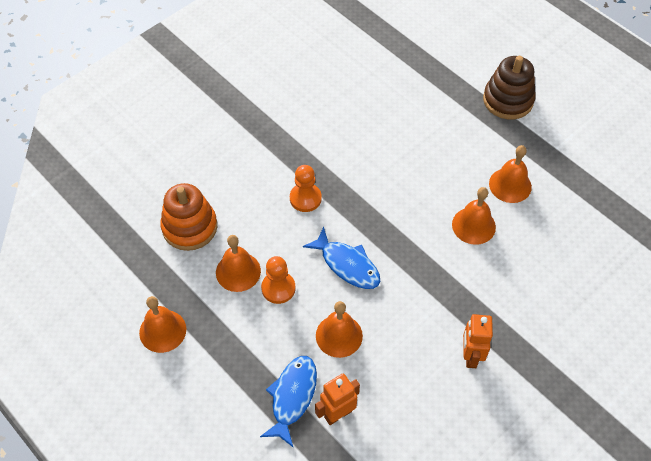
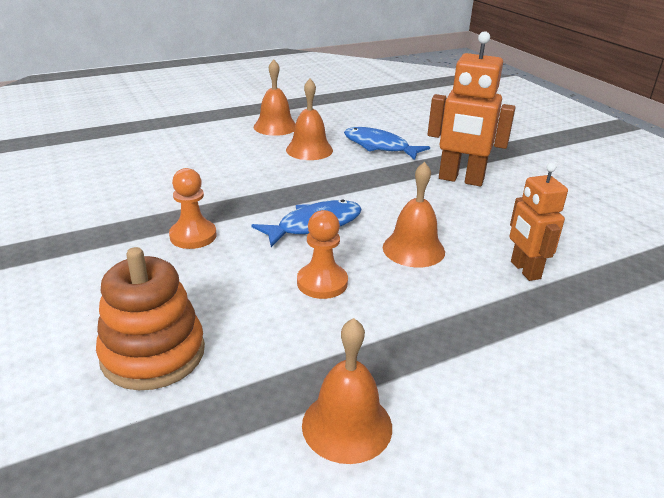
camera: 75 degrees left, 25 degrees down
(238, 271) = (273, 315): orange bell -> none
(292, 397) = (497, 301): blue fish -> blue fish (379, 146)
(470, 356) = (460, 180): orange robot -> orange robot, size x1.55
(508, 100) = (178, 109): brown stacking toy -> none

